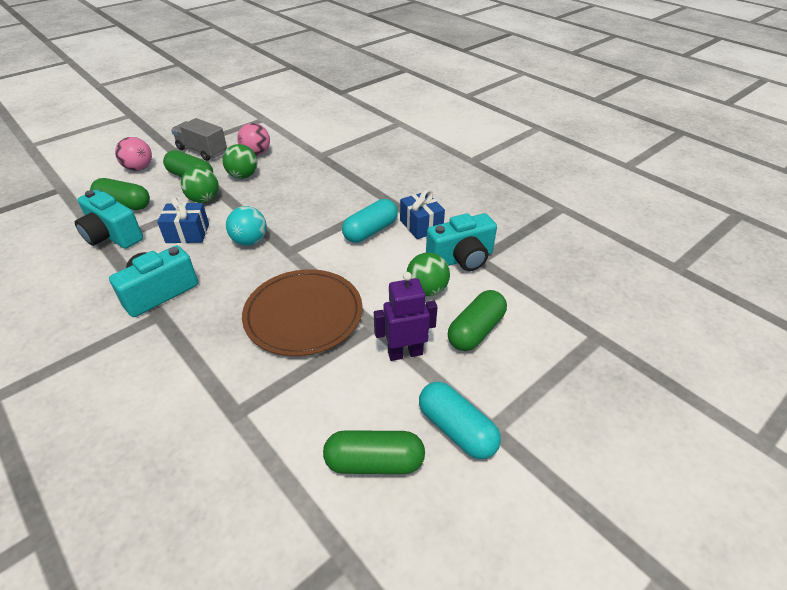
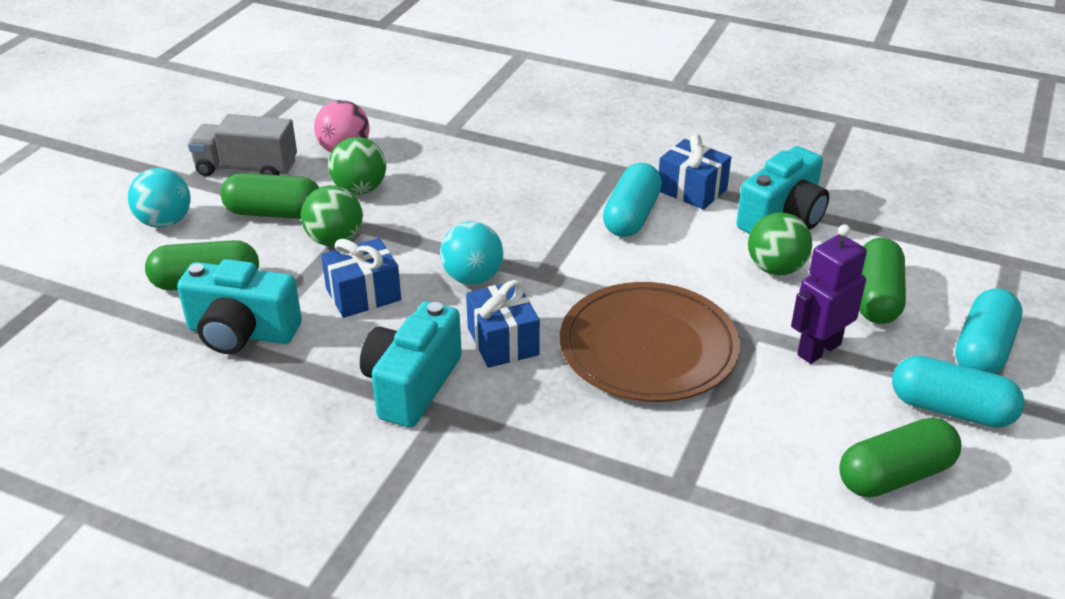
camera: 25 degrees left, 5 degrees down
(139, 168) = (165, 222): pink ball -> turquoise ball
(229, 283) = (503, 341): none -> blue gift
(518, 394) = (983, 350): none -> turquoise capsule

